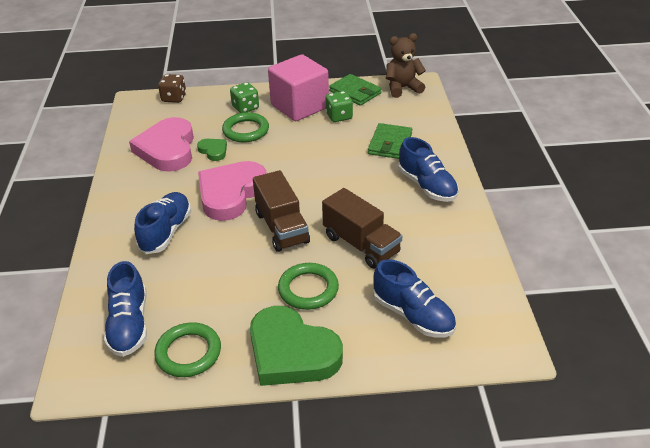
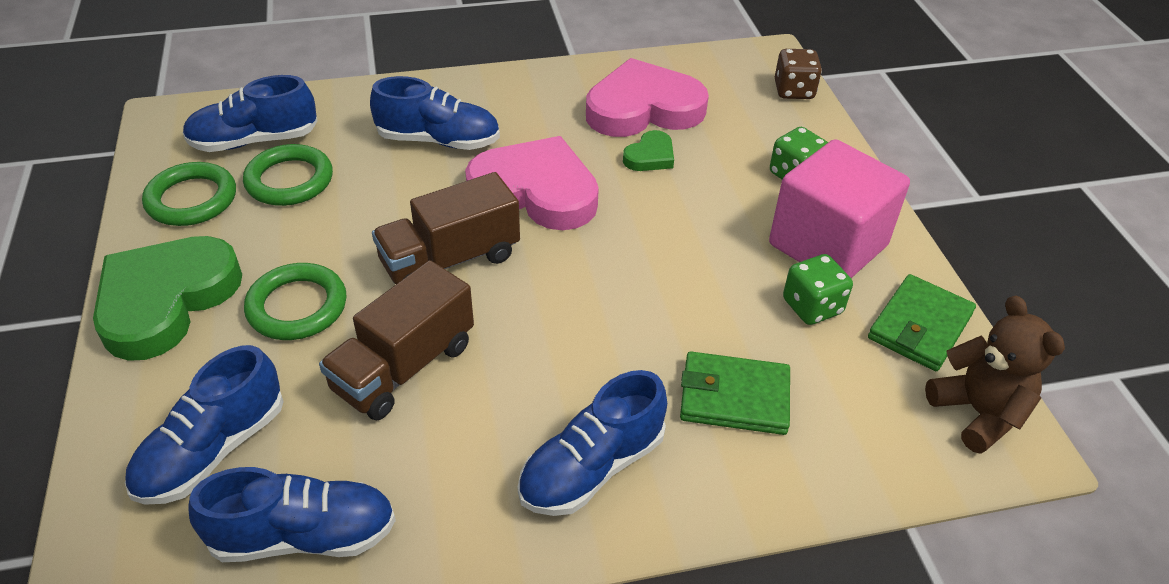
camera: 80 degrees right, 5 degrees up
(246, 130) = (721, 184): green ring -> green ring (289, 180)
(465, 276) = (304, 535): none -> blue shoe

